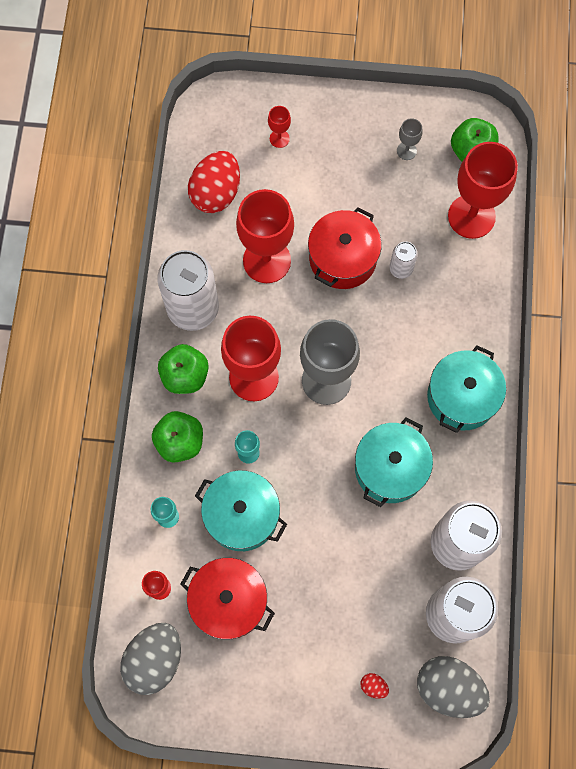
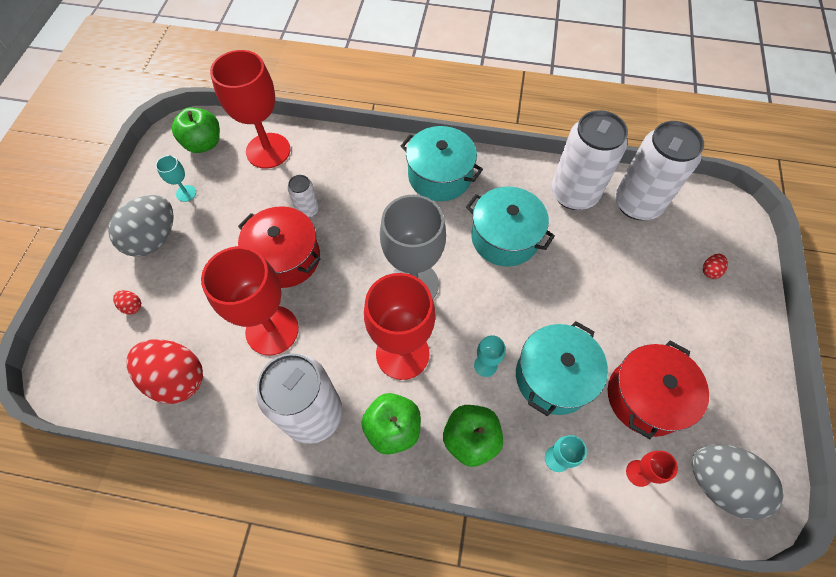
camera: 85 degrees left, 10 degrees down
(279, 138) = (132, 306): red goblet -> red egg
(406, 151) = (186, 193): grey goblet -> turquoise goblet
(448, 688) = (701, 213): grey egg -> grey egg (154, 239)

